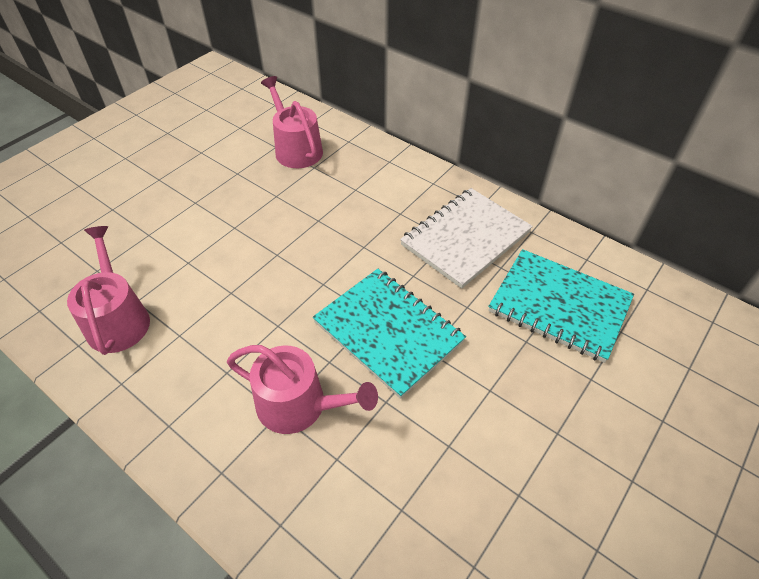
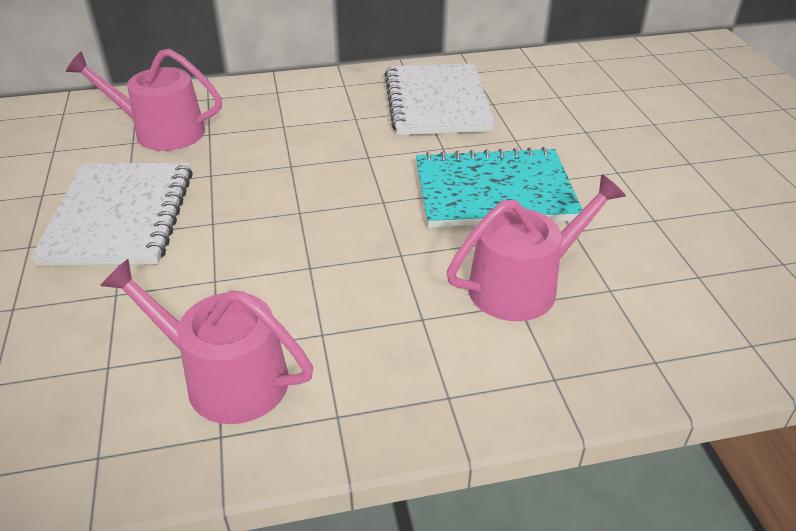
camera: 50 degrees left, 10 degrees down
(208, 190) = (120, 216): none -> white notebook
(559, 306) = (567, 100): turquoise notebook -> none

